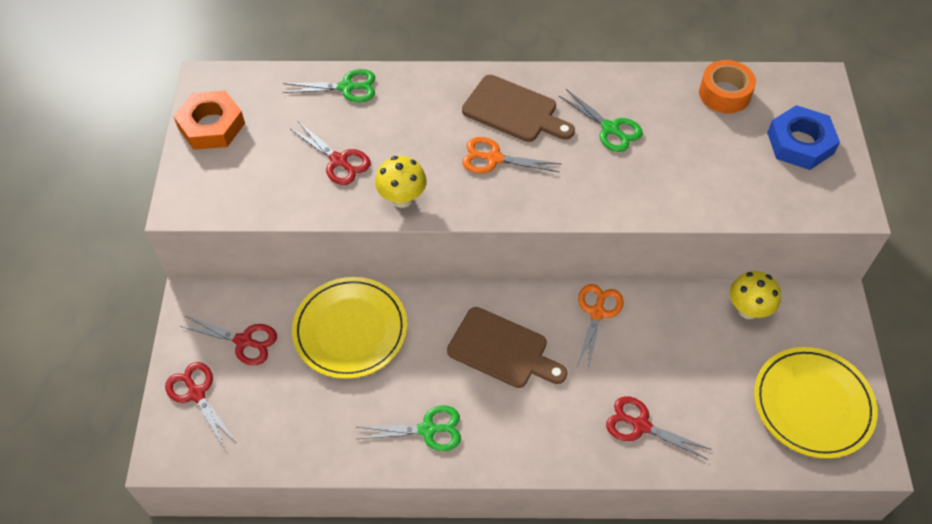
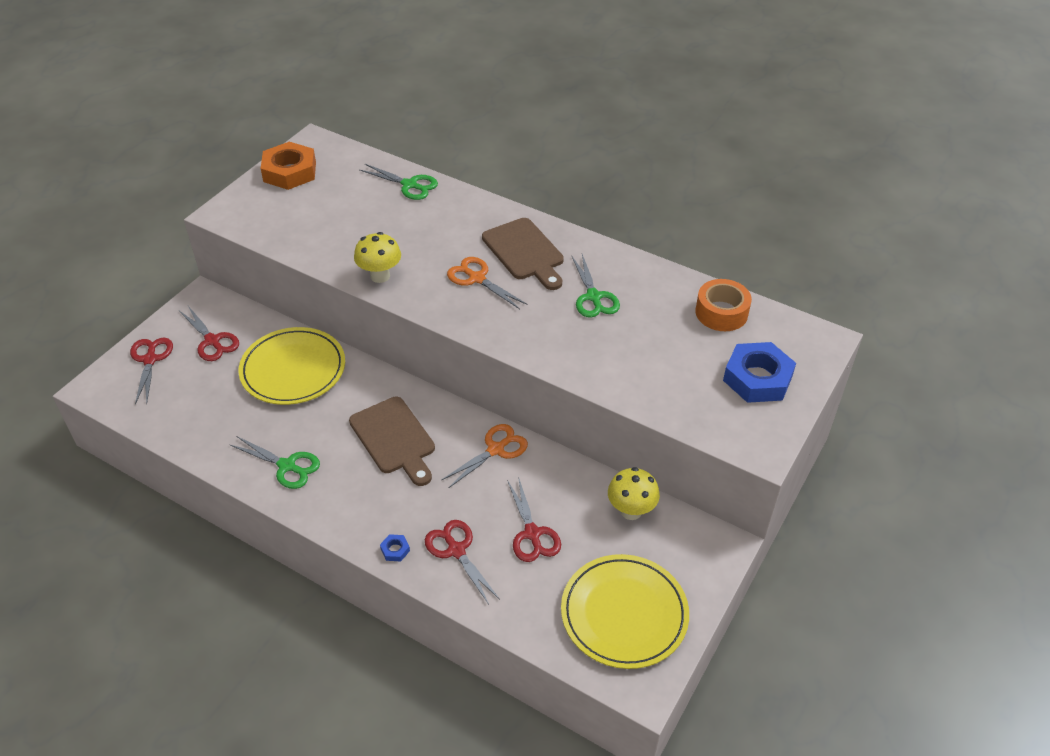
camera: 30 degrees right, 10 degrees down
(339, 161) = (357, 231): red scissors -> red scissors (532, 534)
(590, 455) = (395, 550): none -> blue nut

